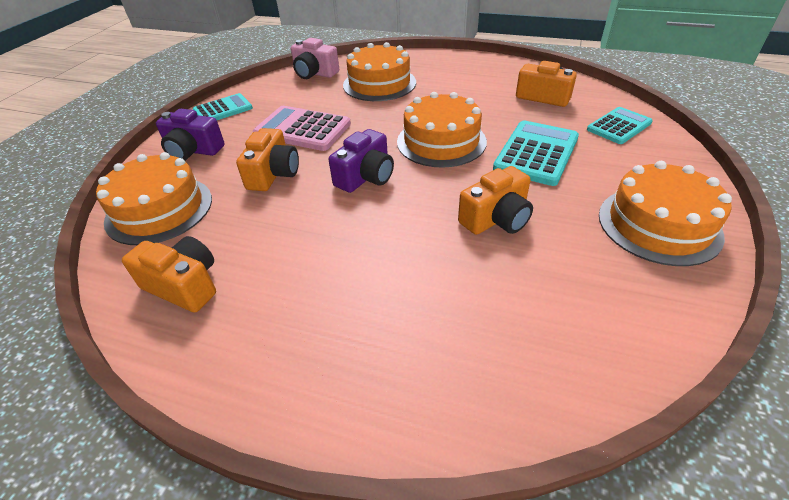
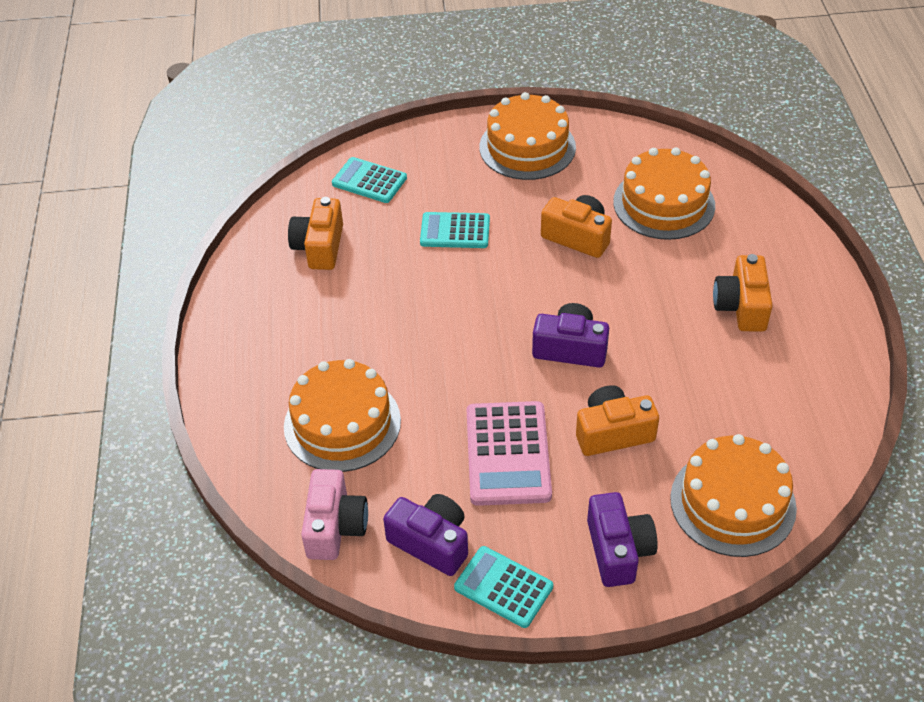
camera: 115 degrees left, 5 degrees up
(184, 285) = (796, 409): orange camera -> orange camera (741, 306)
(274, 95) = (431, 542): none -> purple camera
(441, 141) = (469, 309): orange cake -> orange cake (664, 203)
(536, 153) = (455, 231): turquoise calculator -> turquoise calculator, size x0.66

